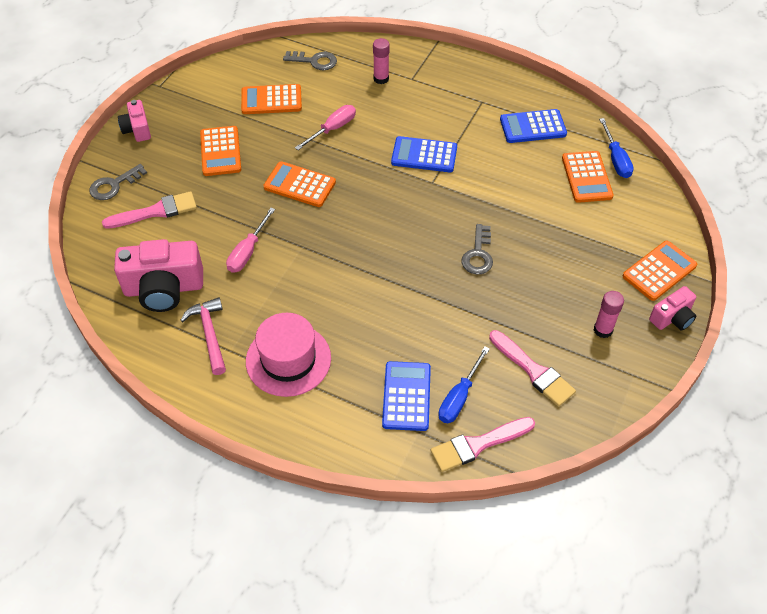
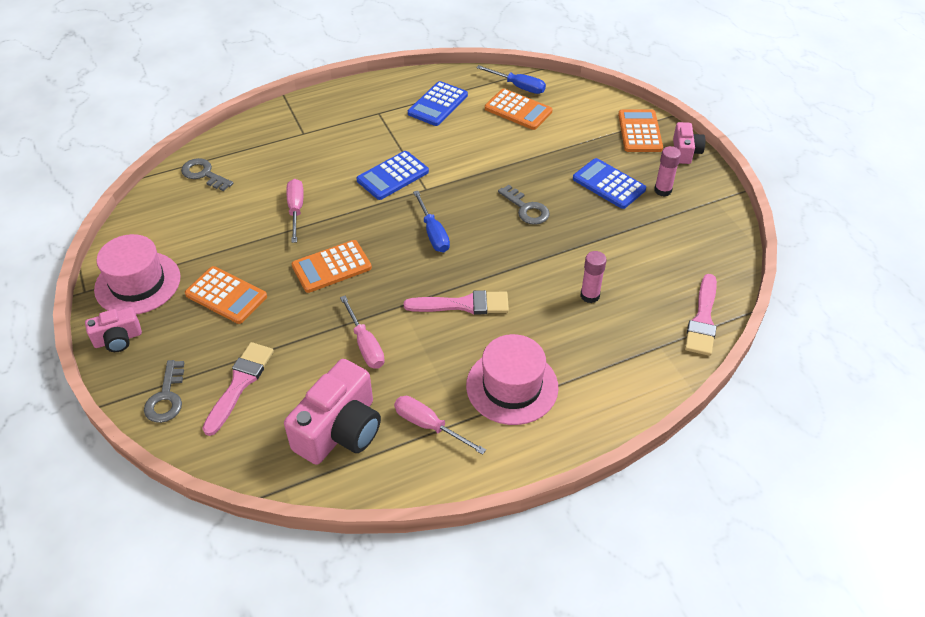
camera: 50 degrees left, 5 degrees down
(137, 129) = (118, 339): pink camera -> pink camera turned 45 degrees counterclockwise
(189, 103) = (138, 283): none -> pink hat
(209, 334) = (429, 426): pink hammer -> pink screwdriver
(271, 100) = (211, 227): orange calculator -> none
(314, 61) = (204, 174): grey key -> grey key turned 105 degrees counterclockwise
(381, 79) = (279, 149): pink glue stick -> pink glue stick (590, 295)
(406, 396) = (620, 333): blue calculator -> blue calculator (609, 184)
(459, 397) = (650, 303): blue screwdriver -> blue screwdriver (433, 233)
(533, 371) = (664, 248): pink brush -> pink brush (463, 304)

